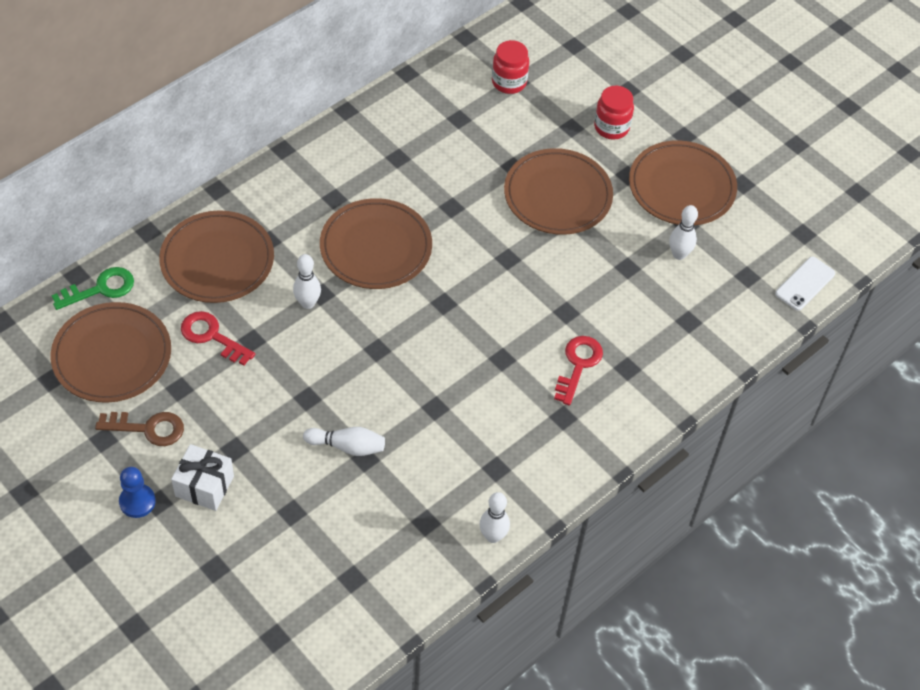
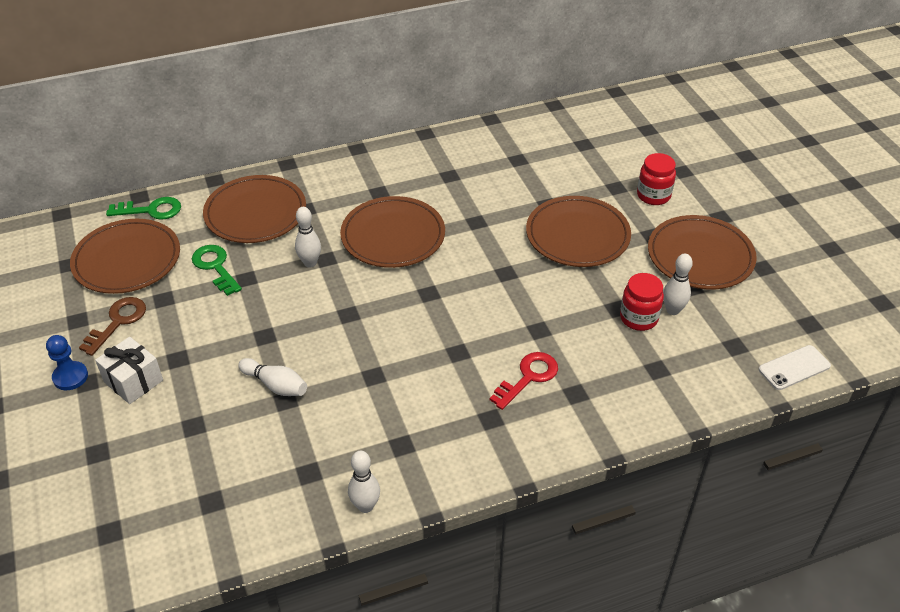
camera: 25 degrees right, 10 degrees down
(148, 428) = (118, 322): brown key -> brown key turned 90 degrees counterclockwise
(212, 336) = (215, 267): red key -> green key
(509, 82) = (576, 143): red jar -> red jar (638, 318)

